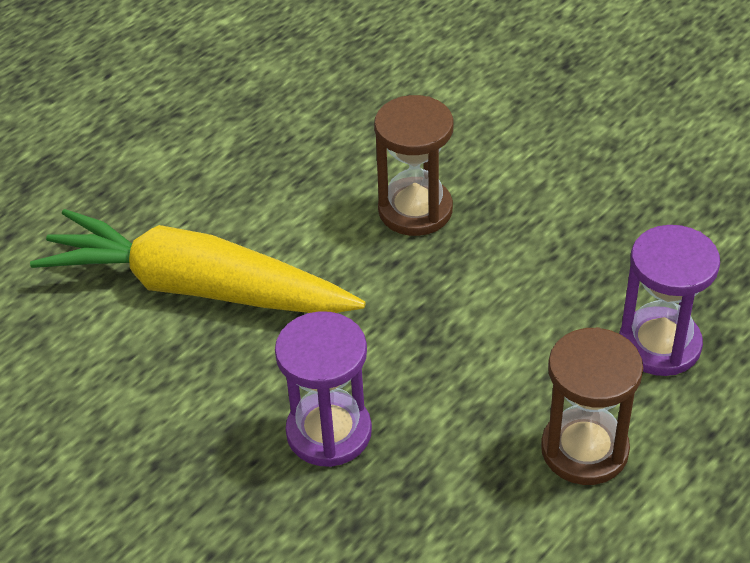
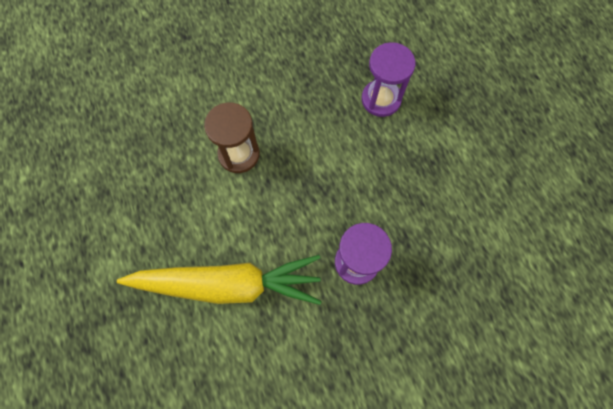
camera: 65 degrees left, 25 degrees up
(197, 288) = (227, 284): yellow carrot -> yellow carrot turned 135 degrees counterclockwise
(584, 450) = (421, 160): brown hourglass -> none

